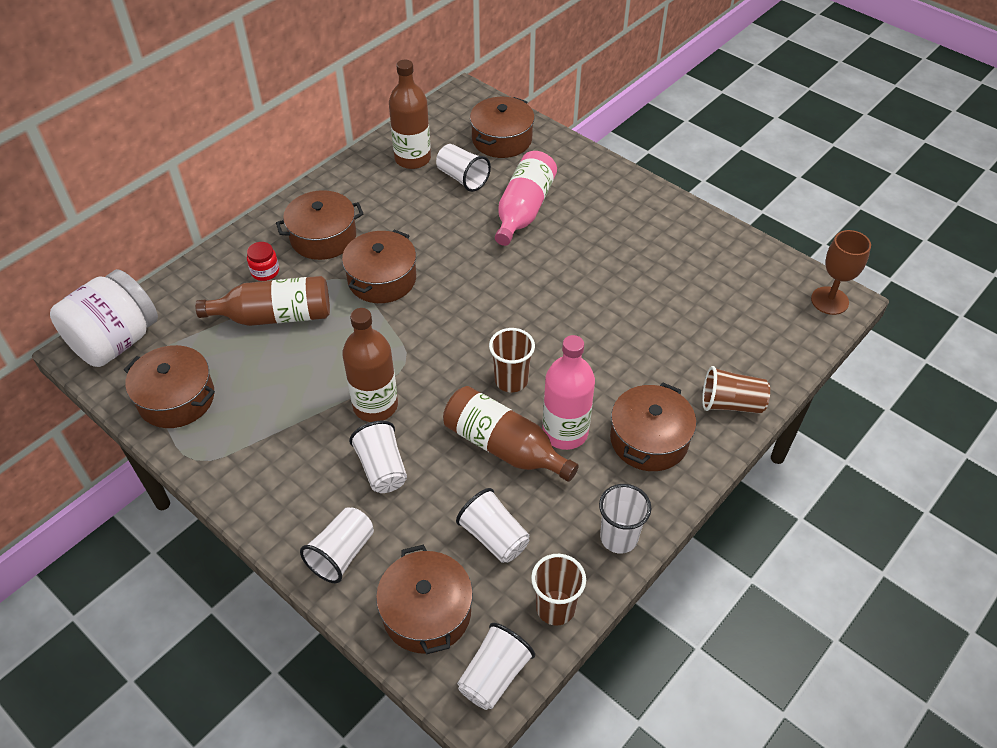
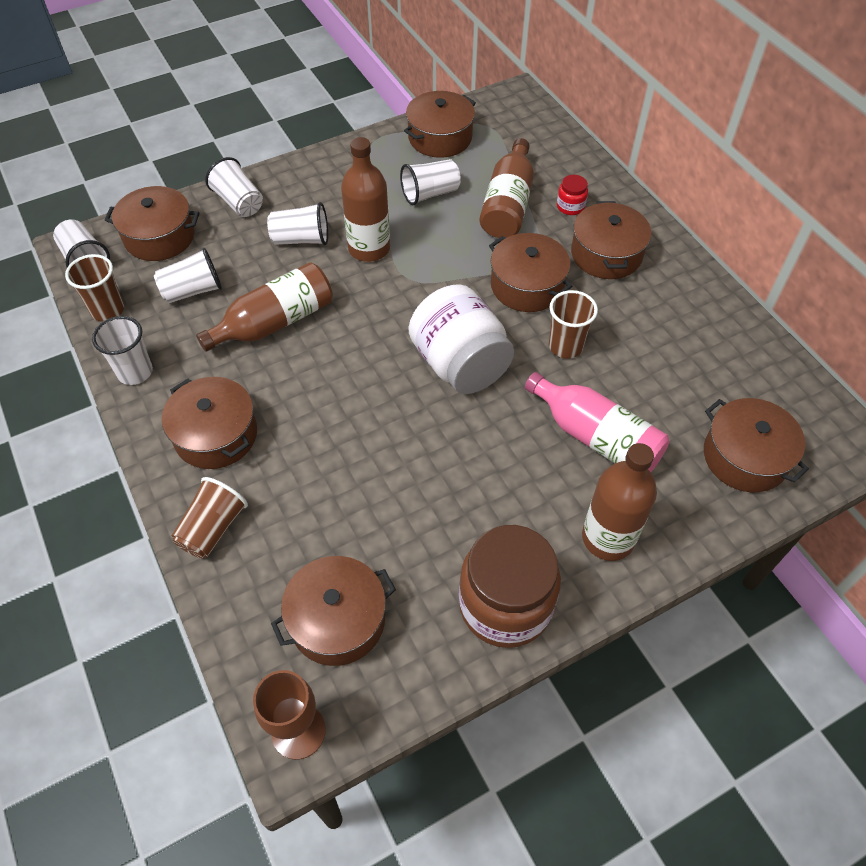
camera: 110 degrees right, 5 degrees up
(116, 341) = (519, 112): white jar -> white jar (460, 364)
(412, 159) = (723, 355): brown bottle -> brown bottle (608, 538)
(462, 178) = (673, 393): white cup -> white cup (430, 194)
(511, 380) = (346, 349): brown cup -> brown cup (565, 346)
(565, 432) = (264, 371): pink bottle -> none
(682, 227) = (505, 605): none -> brown jar
(748, 305) = (337, 620): none -> brown pot

